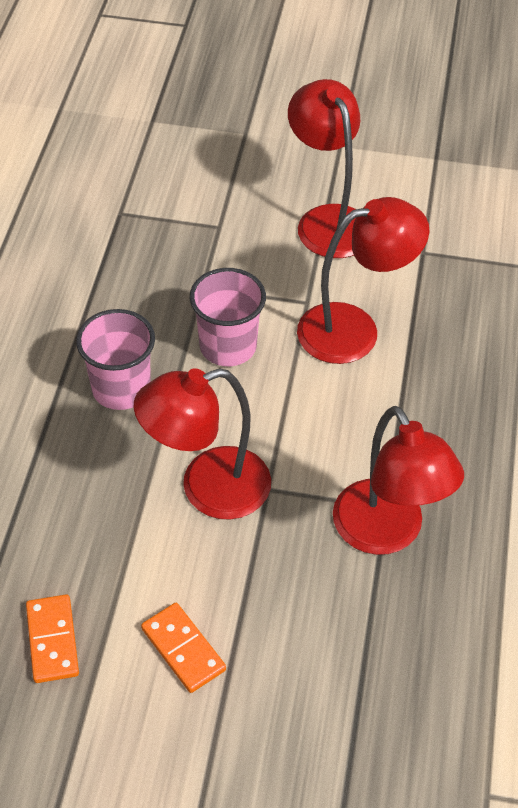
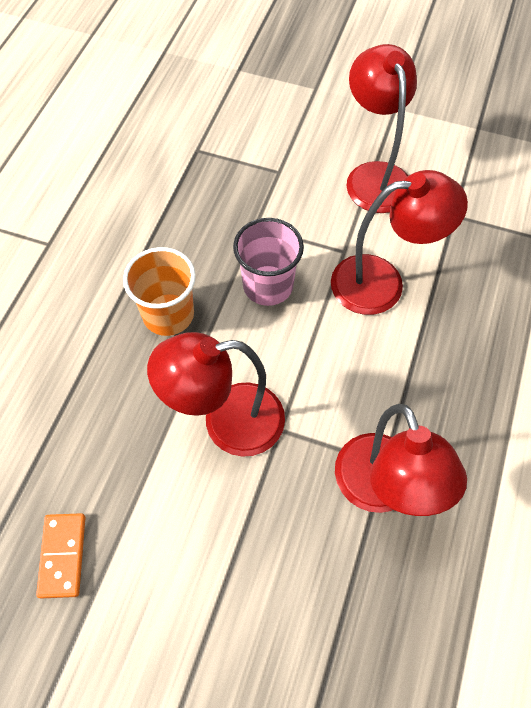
camera: 10 degrees right, 10 degrees up
(121, 388) = (168, 314): pink cup -> orange cup
(183, 649) = (177, 583): orange domino -> none

